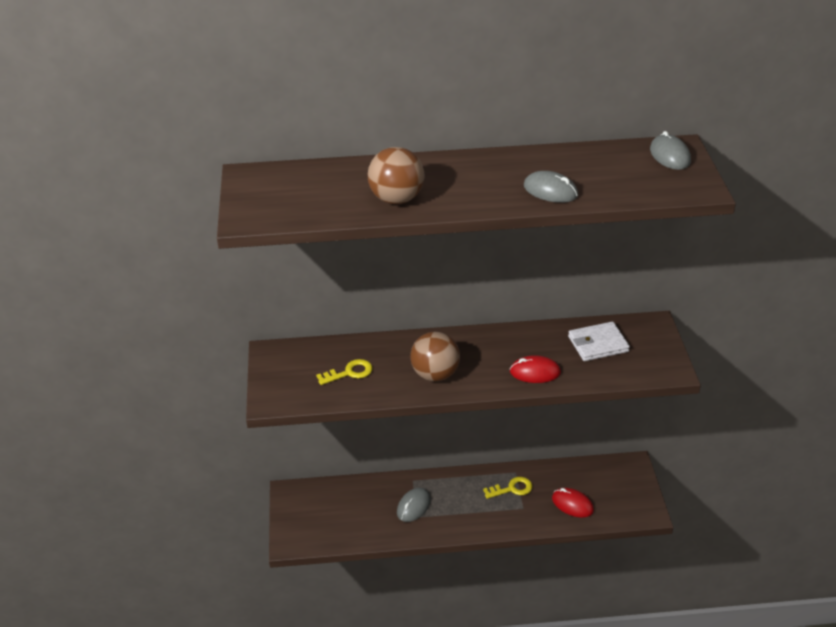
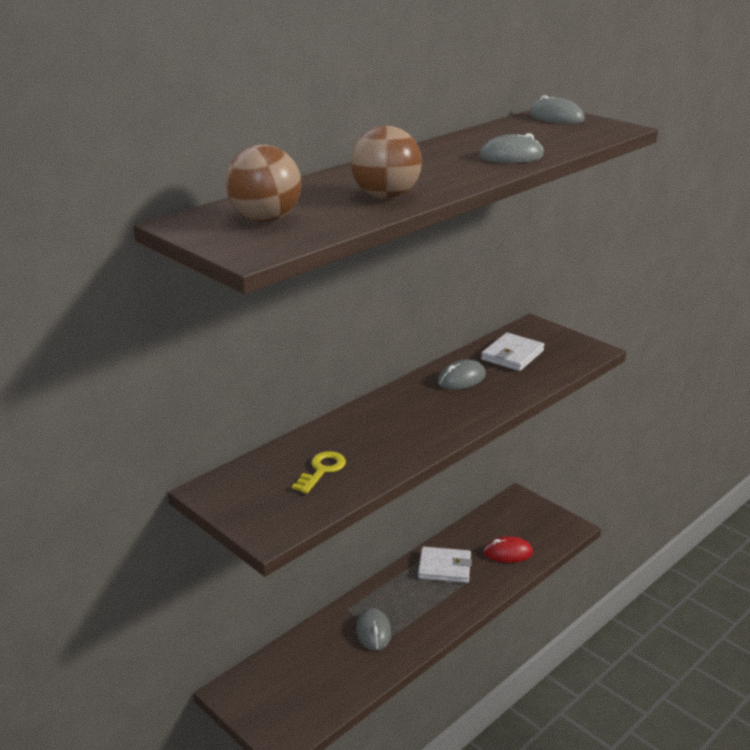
camera: 40 degrees left, 10 degrees down
(435, 374) = (408, 435): brown ball -> brown ball (265, 219)
(512, 489) = (444, 567): yellow key -> white wallet
(530, 346) = (461, 379): none -> grey mouse
(535, 372) = (492, 395): red mouse -> none

